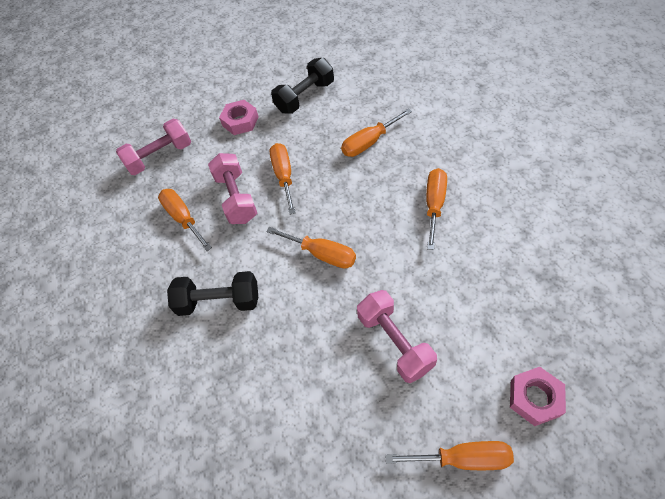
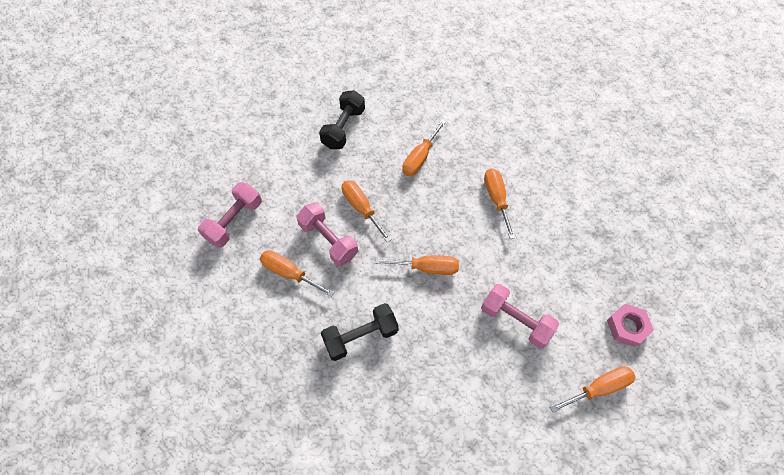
camera: 30 degrees left, 5 degrees up
(240, 121) = (295, 166): pink nut -> none

